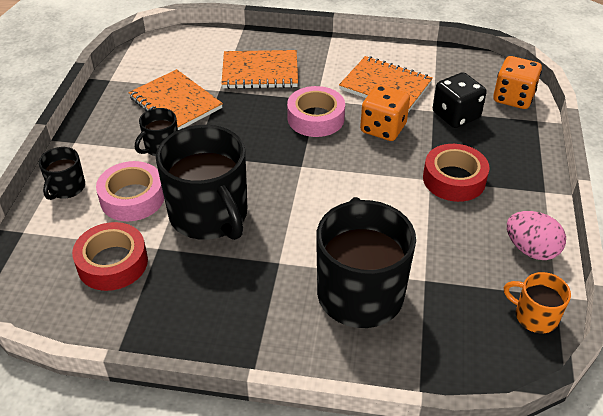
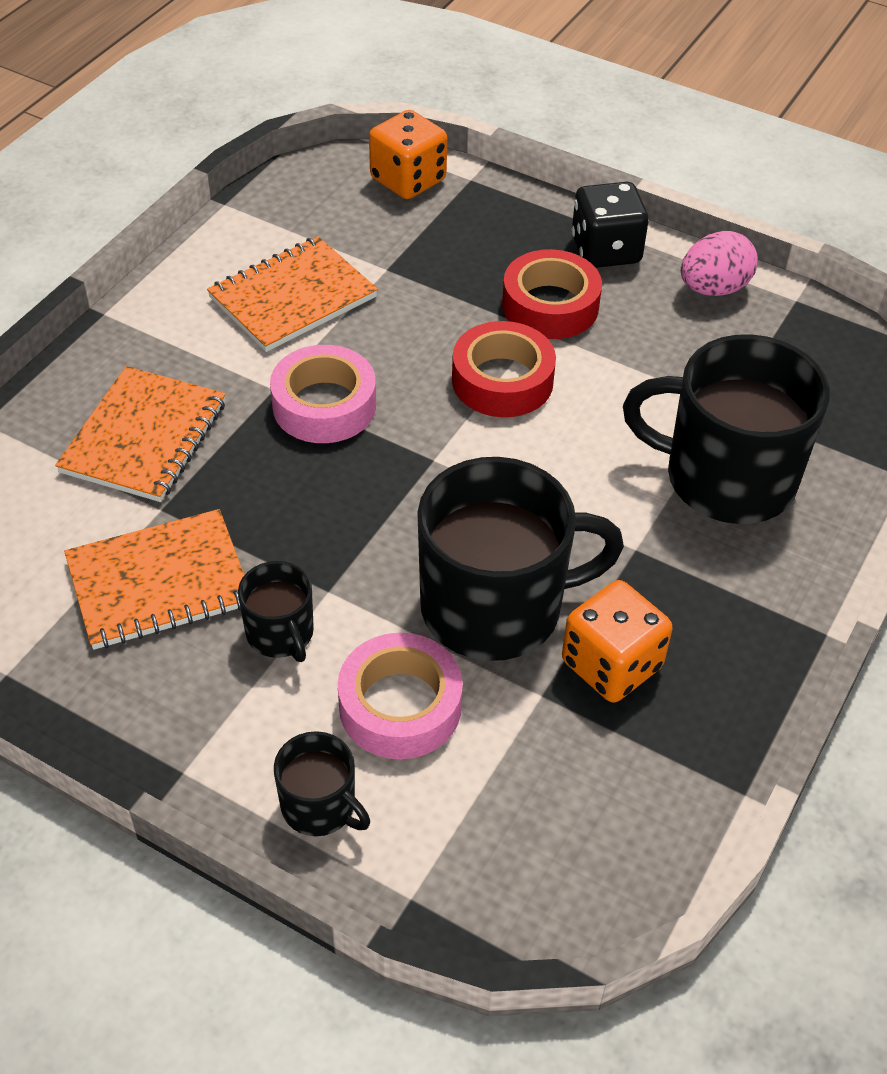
camera: 70 degrees left, 5 degrees up
(112, 263) = (551, 766): red tape -> red tape (502, 380)
(383, 128) = (397, 337): orange dice -> orange dice (611, 665)
(456, 115) = (413, 250): black dice -> black dice (605, 250)
(534, 316) = (822, 331): orange mug -> none

